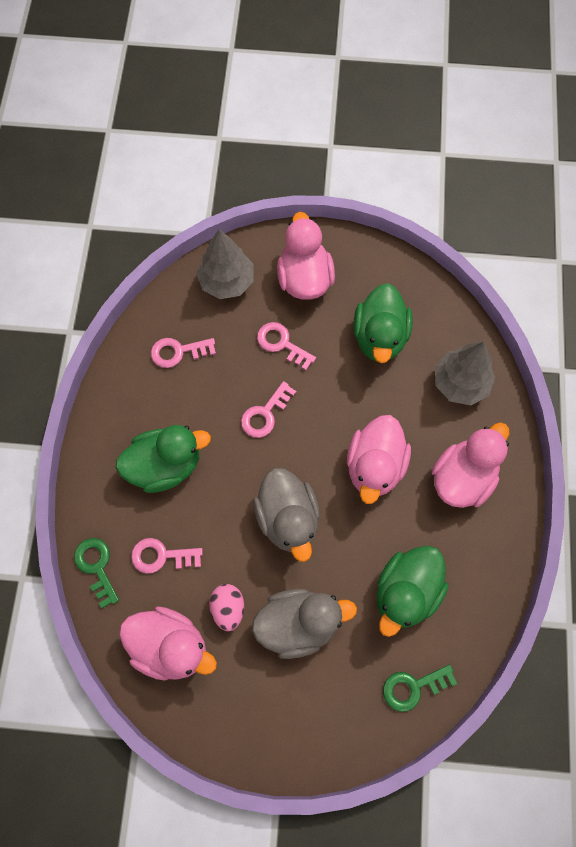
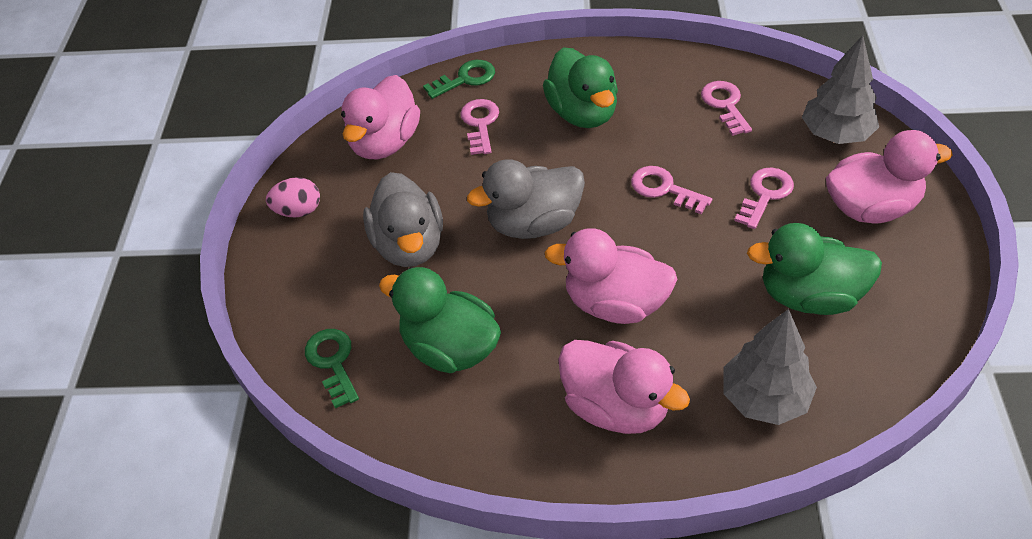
camera: 90 degrees right, 20 degrees down
(228, 608) = (425, 183): pink egg -> pink egg (298, 211)

